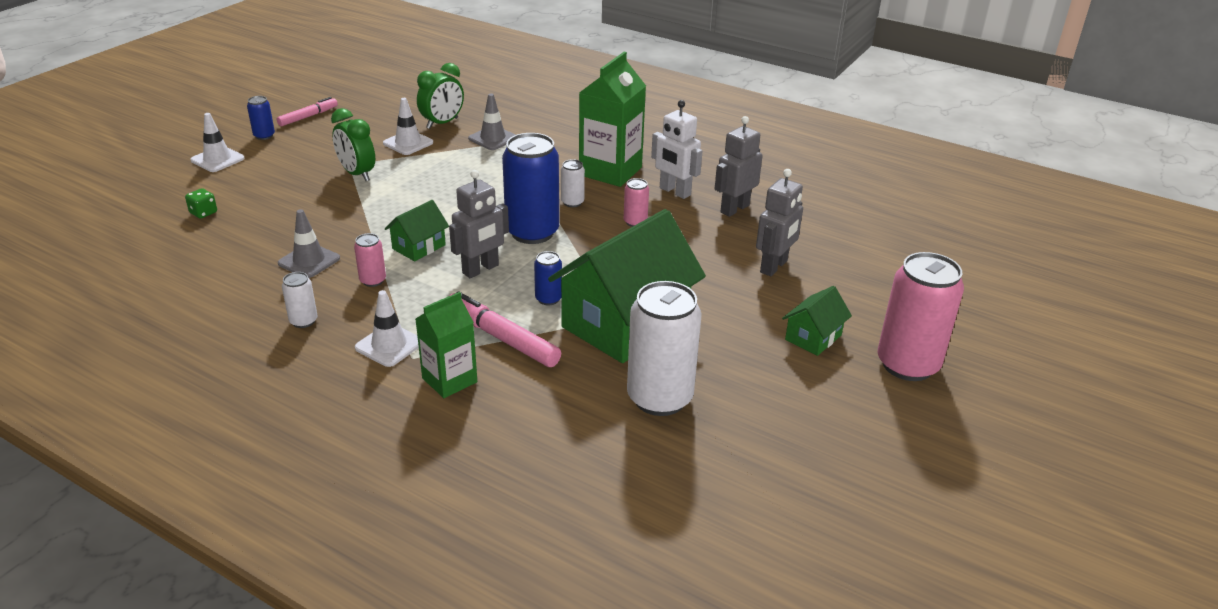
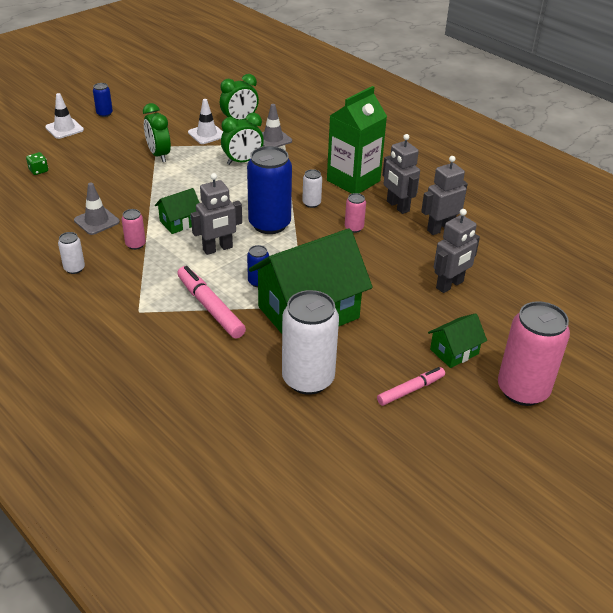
camera: 15 degrees right, 5 degrees up
(308, 116) = (142, 102): pink marker -> pink marker (410, 390)
(389, 345) = (126, 298): white traffic cone -> none
(449, 380) = (158, 334): green carton -> none
(467, 167) = (242, 161): none -> green clock
(674, 192) = (397, 206): white robot -> grey robot

